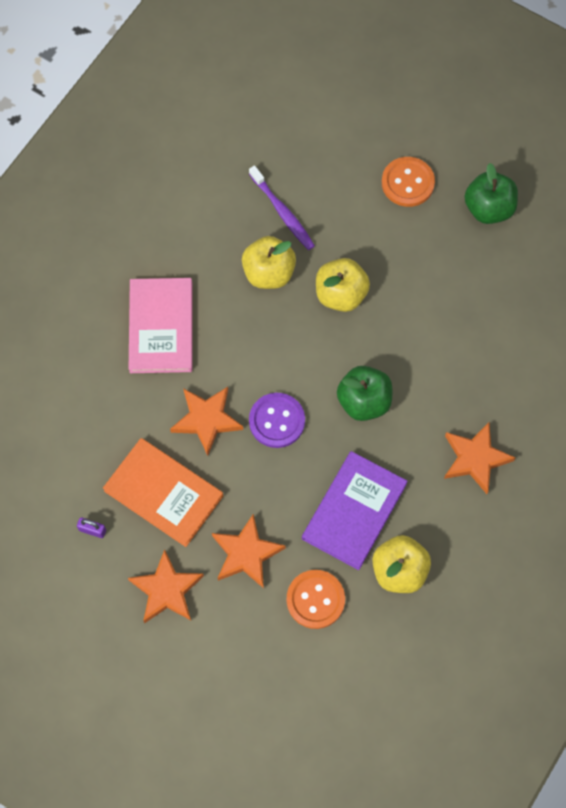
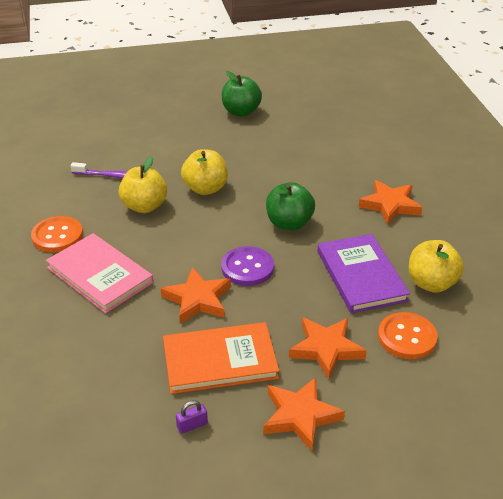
camera: 45 degrees left, 30 degrees down
(407, 183) = (180, 126): orange button -> orange button (57, 236)

